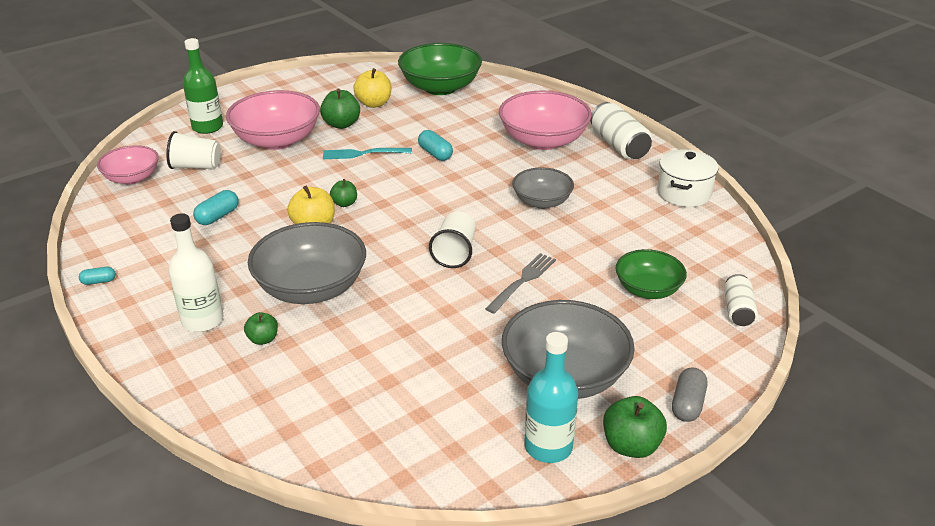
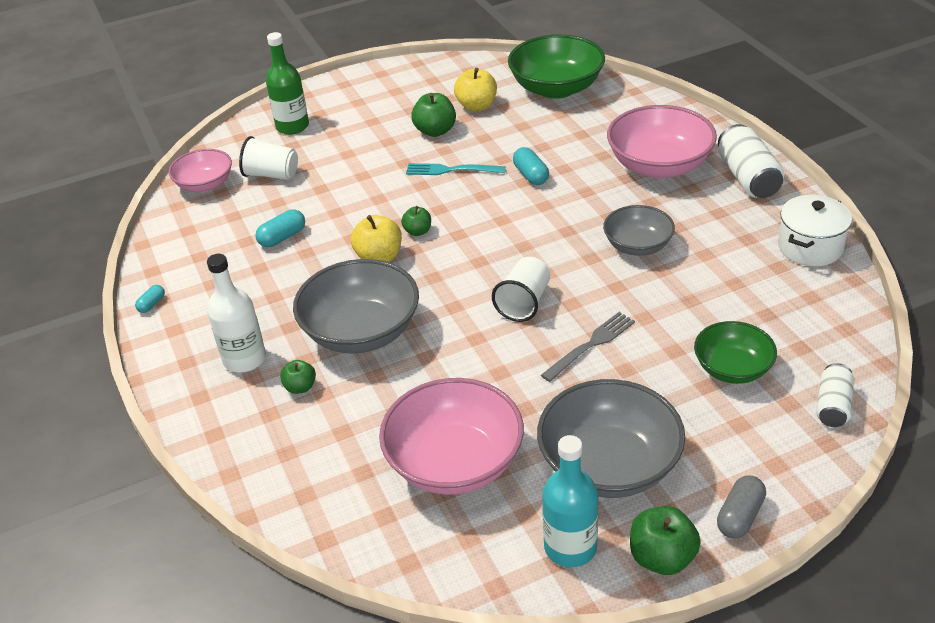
camera: 15 degrees right, 5 degrees up
(99, 281) = (152, 304): turquoise capsule -> turquoise capsule turned 60 degrees counterclockwise
(277, 140) = (362, 147): pink bowl -> pink bowl (455, 463)

